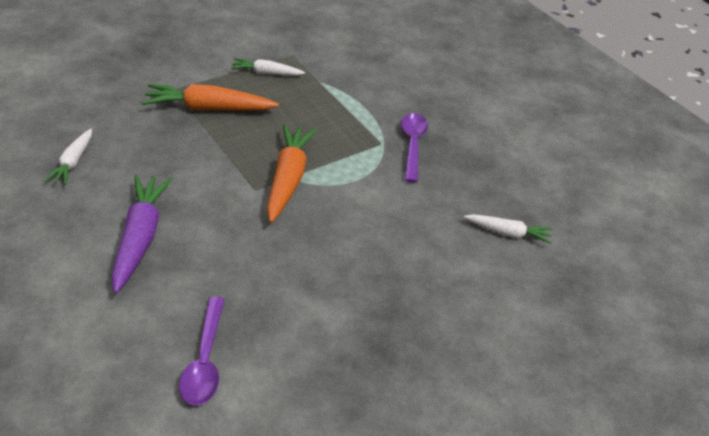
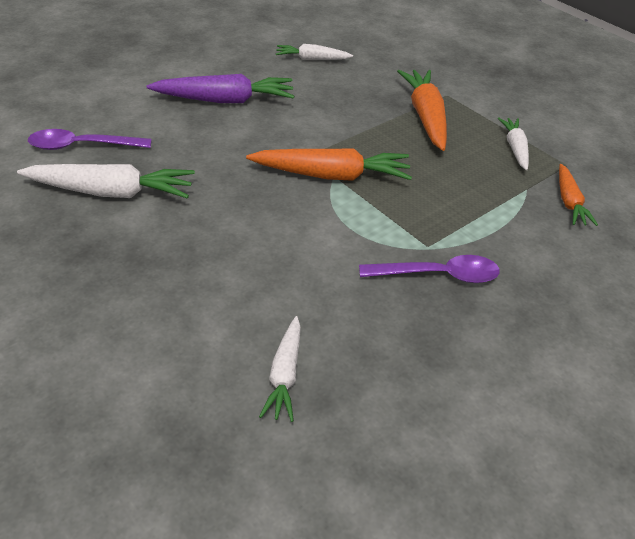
camera: 85 degrees right, 0 degrees up
(294, 332) = (111, 192): none -> white carrot
(337, 67) = (569, 202): none -> orange carrot

